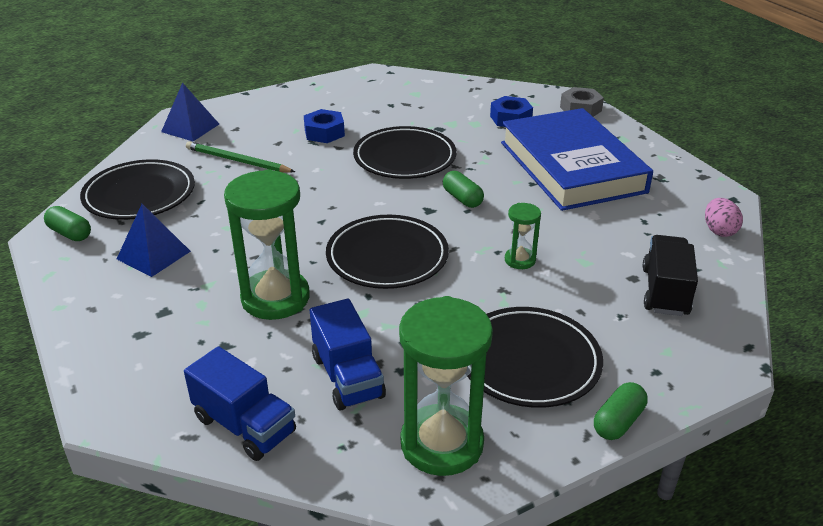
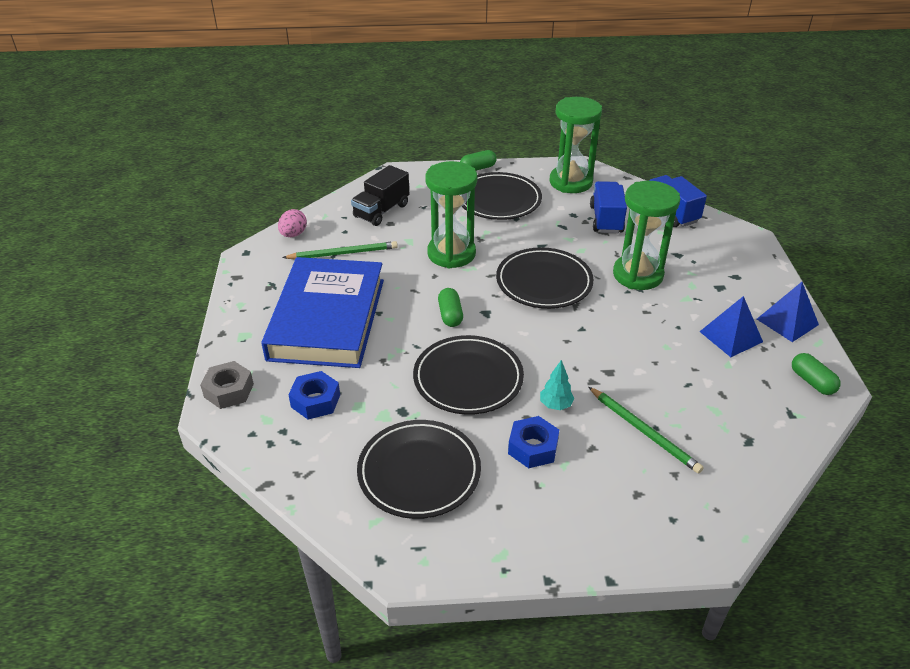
camera: 155 degrees left, 5 degrees up
(139, 195) = (751, 412): black plate -> black plate (419, 472)
(190, 128) = (696, 516): blue pyramid -> blue pyramid (787, 322)
(319, 159) = (555, 405): none -> turquoise tree
(520, 260) = (451, 253): green hourglass -> green hourglass, size x2.06
(637, 226) = (343, 253): none -> green pencil

